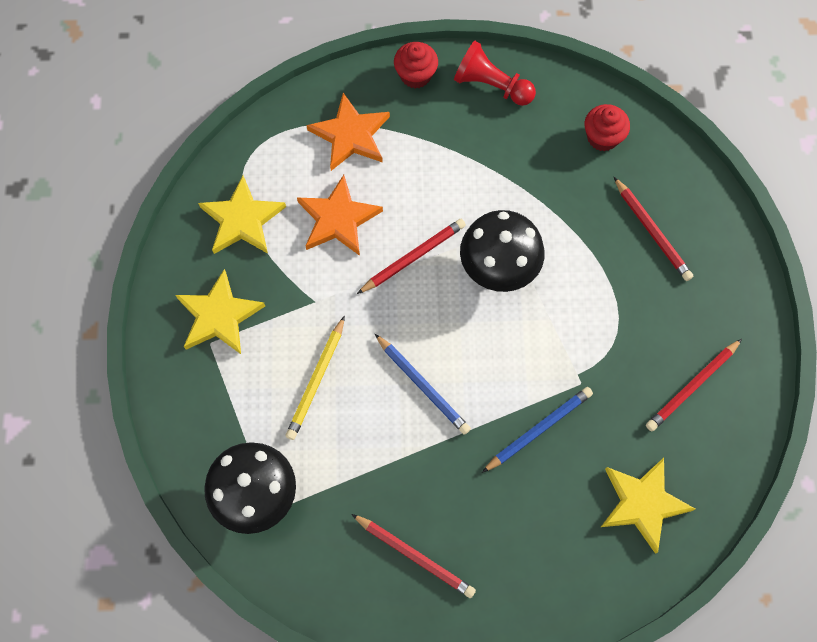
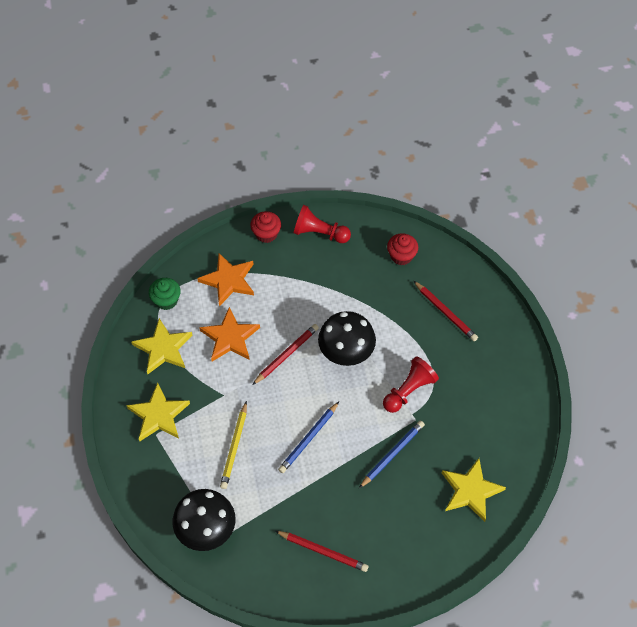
camera: 10 degrees left, 10 degrees down
(259, 150) = (166, 300): none -> green cupcake
(422, 386) = (308, 439): blue pencil -> blue pencil turned 90 degrees clockwise
(579, 338) = (409, 390): none -> red pawn
(691, 386) = (490, 409): red pencil -> none

